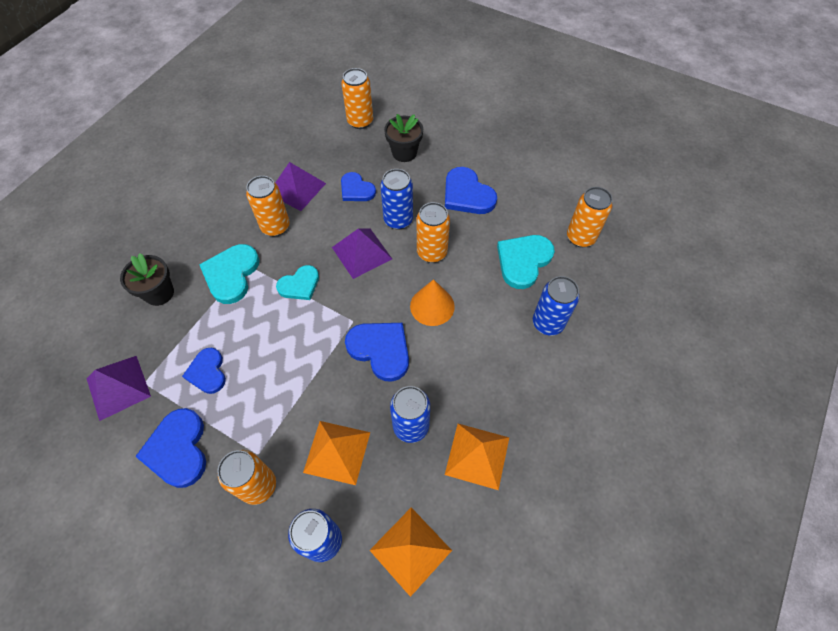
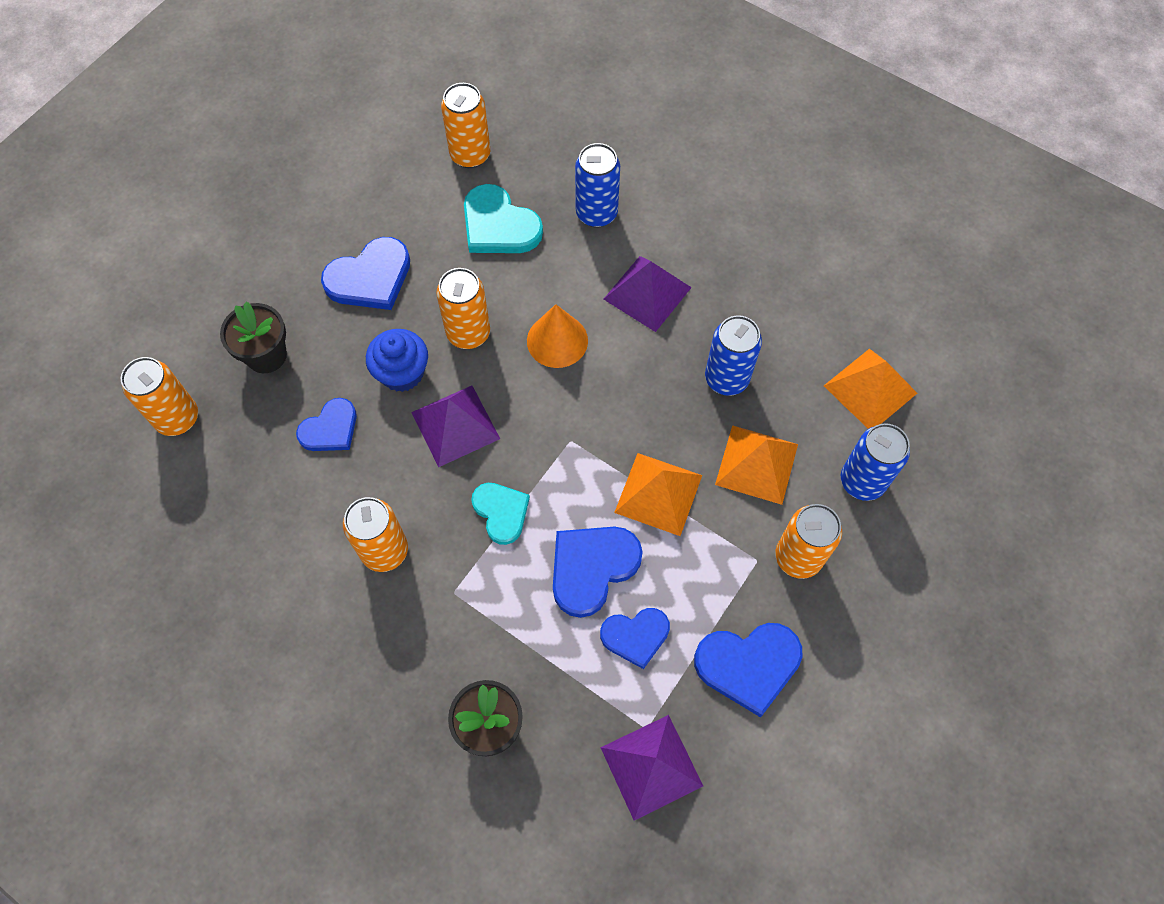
camera: 85 degrees left, 5 degrees up
(231, 274) = (469, 614): turquoise heart -> none
(297, 188) = (309, 519): purple pyramid -> purple pyramid (647, 293)
(380, 350) = (618, 408): blue heart -> blue heart (592, 568)
(398, 220) = (402, 373): blue can -> blue cupcake
(477, 456) = (764, 311): orange pyramid -> orange pyramid (658, 493)

